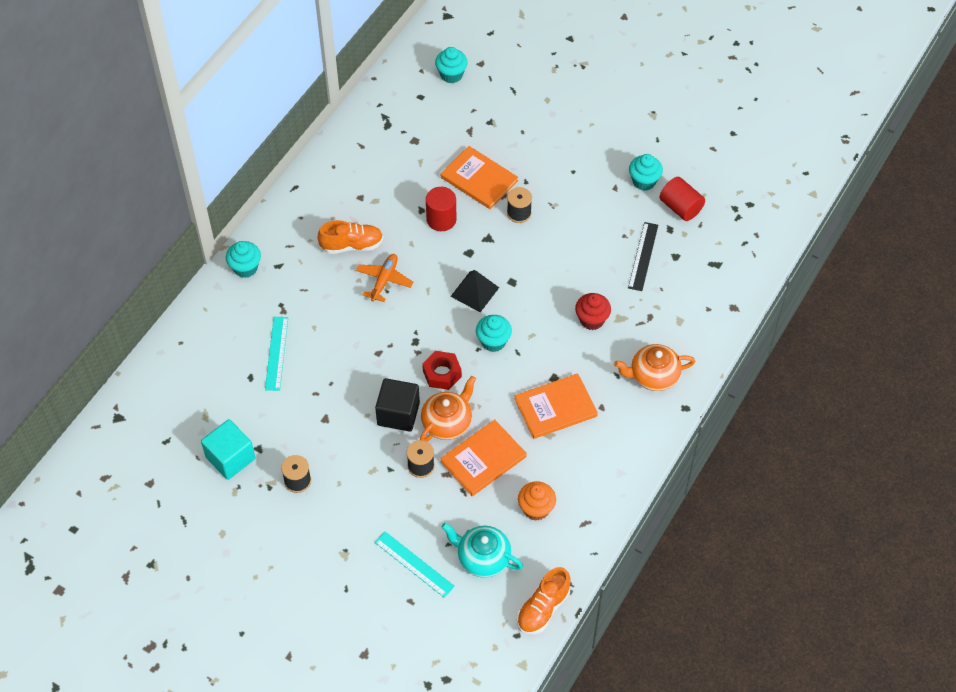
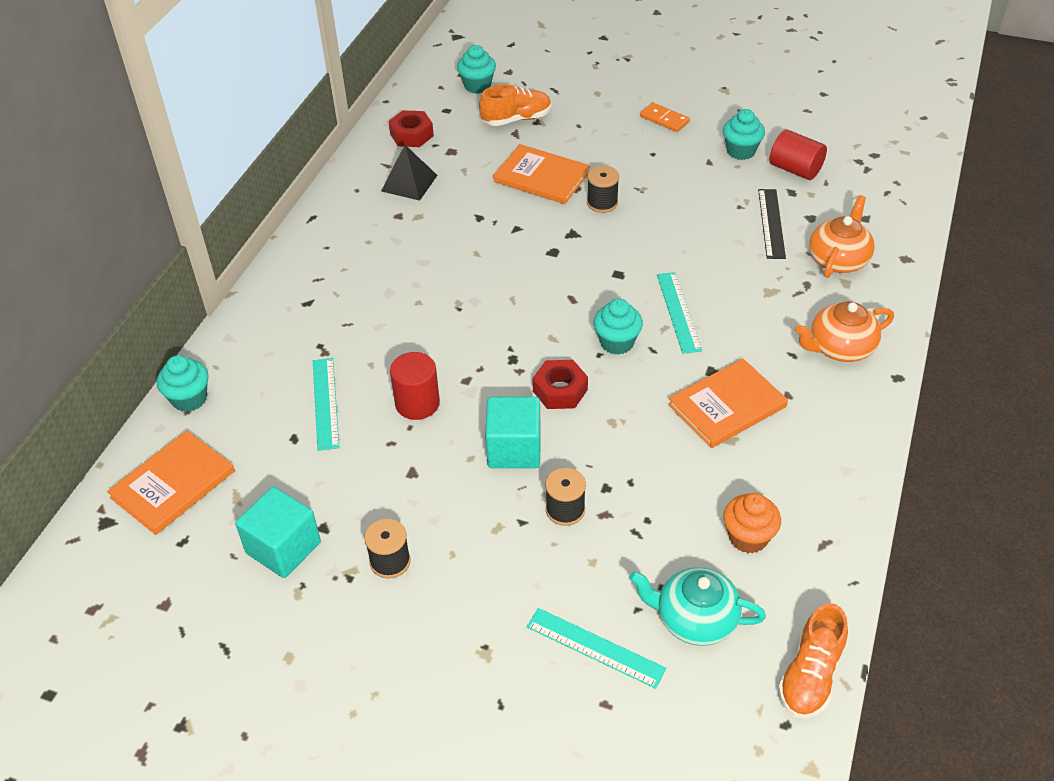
camera: 10 degrees left, 10 degrees down
(245, 268) = (263, 312): turquoise cupcake -> turquoise cupcake (189, 399)
(352, 245) = (400, 266): orange shoe -> orange shoe (516, 119)
(384, 280) = (452, 297): orange plane -> none
(387, 118) = (411, 135): none -> red nut
(398, 414) = (514, 449): black cube -> turquoise cube
(441, 219) = (507, 223): red cylinder -> red cylinder (417, 403)
(447, 422) = (586, 448): orange teapot -> orange teapot (838, 260)
(474, 292) = (574, 292): black pyramid -> black pyramid (409, 183)
(483, 459) = (651, 486): orange book -> orange book (173, 484)
(546, 323) = (679, 312): none -> turquoise ruler
(592, 320) = (735, 299): red cupcake -> none
(593, 137) = (664, 119): none -> orange domino

